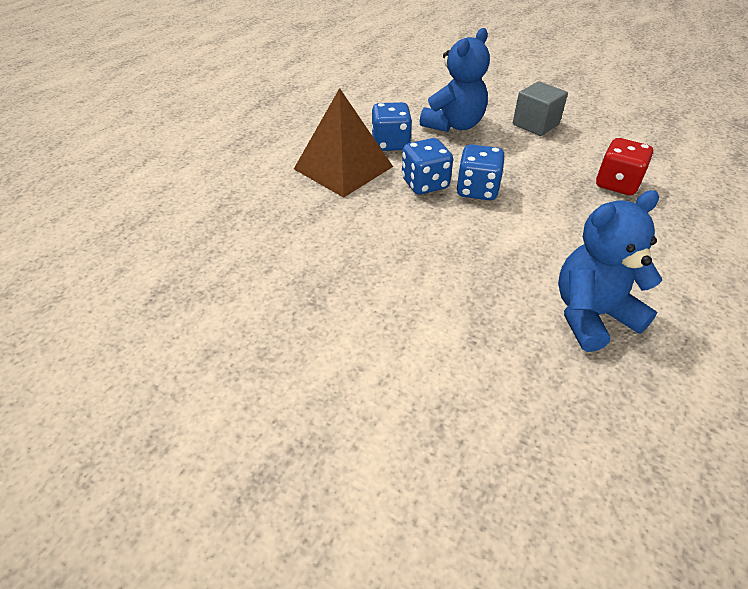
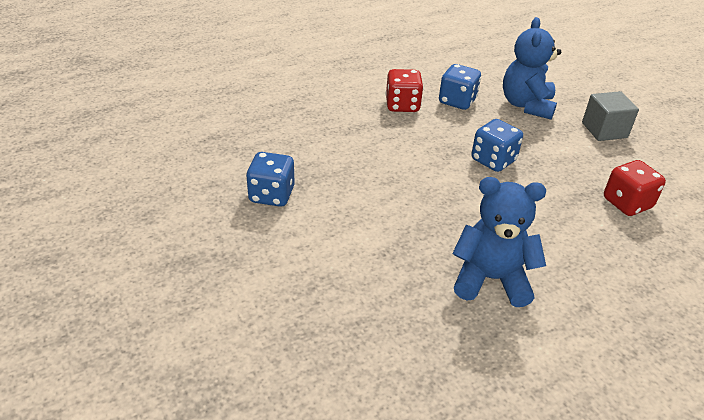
camera: 30 degrees right, 5 degrees down
(343, 167) = (402, 105): brown pyramid -> red dice
(425, 184) = (455, 140): blue dice -> blue dice (272, 195)
(454, 125) = (526, 105): blue teddy bear -> blue teddy bear turned 120 degrees clockwise

